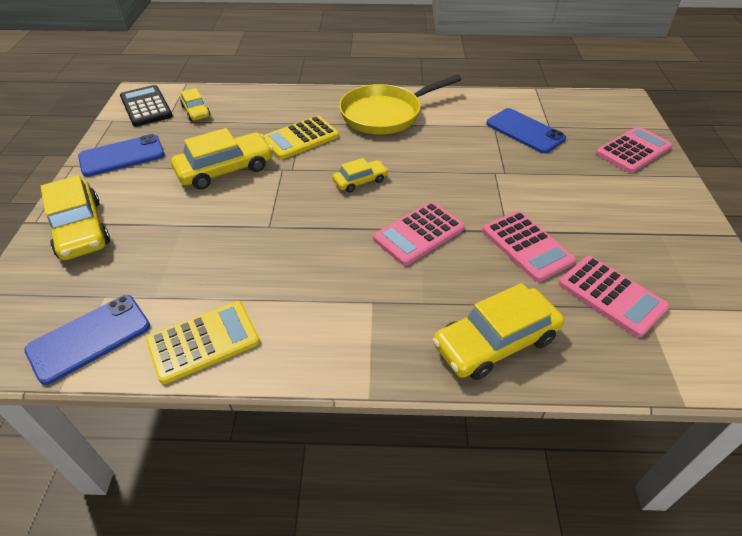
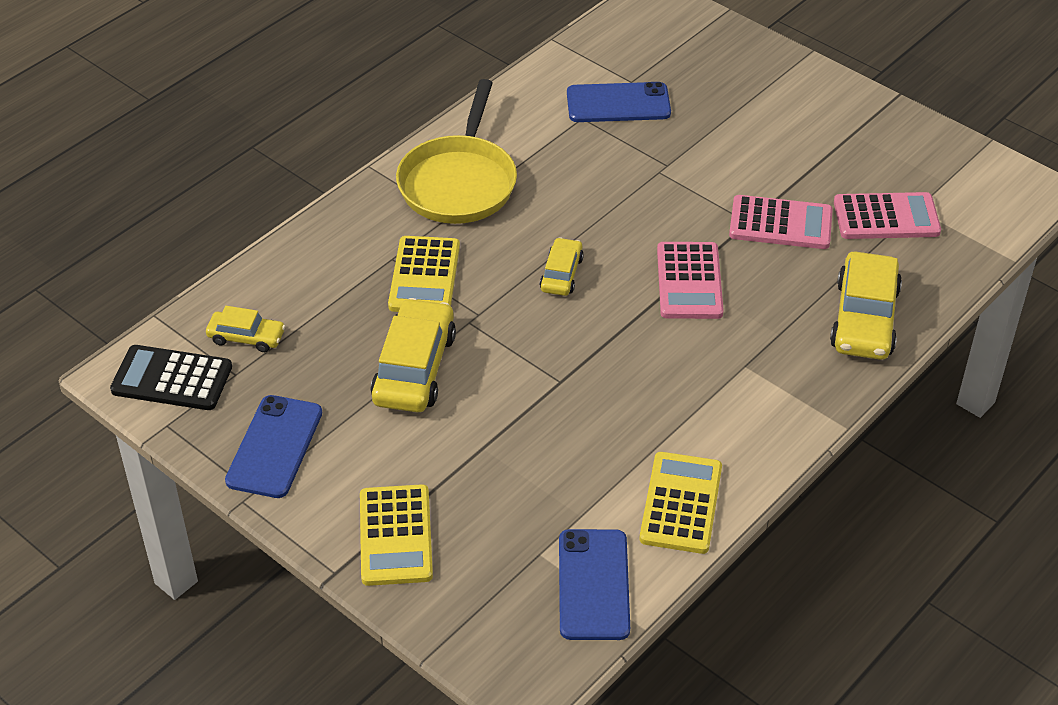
camera: 50 degrees left, 0 degrees up
(80, 229) = (395, 536): yellow car -> yellow calculator
(633, 150) = (733, 58): pink calculator -> none

